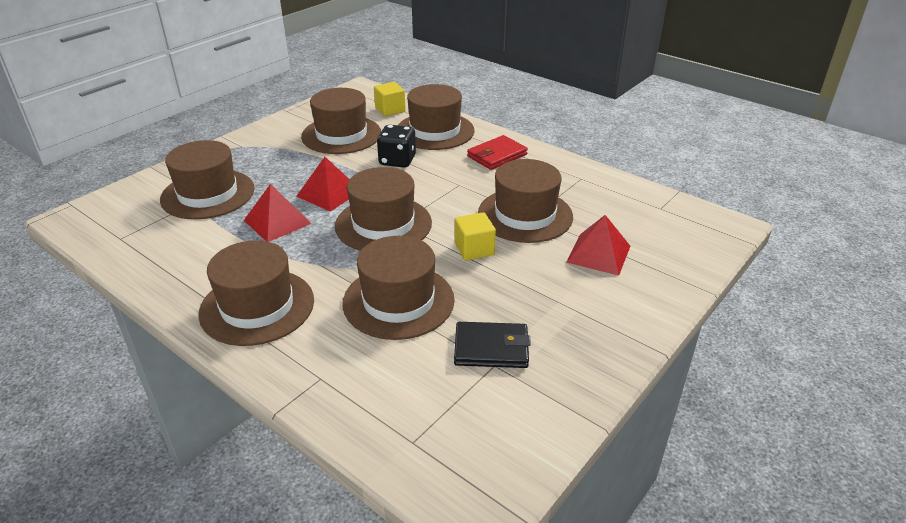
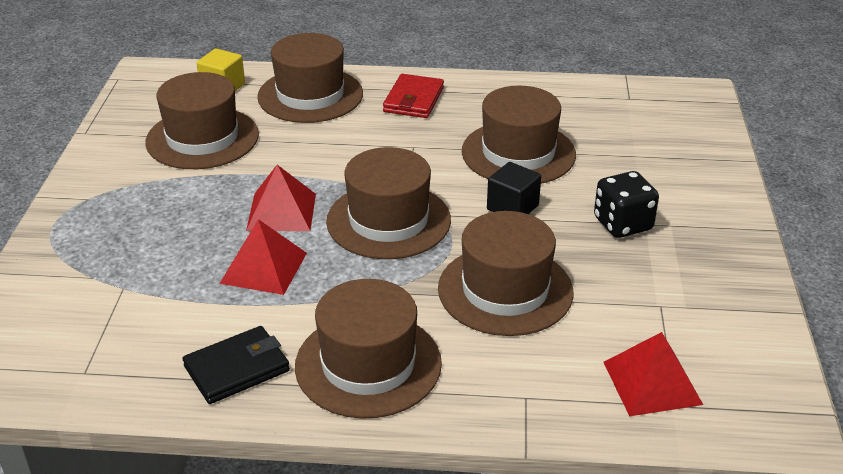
camera: 35 degrees left, 0 degrees up
(208, 194) = (127, 273): brown hat -> none
(397, 161) = (311, 145): black dice -> black dice (622, 224)
(474, 249) = (512, 207): yellow cube -> black cube
(491, 348) = (641, 292): black wallet -> black wallet (237, 368)
(598, 254) = (627, 164): red pyramid -> red pyramid (652, 382)

